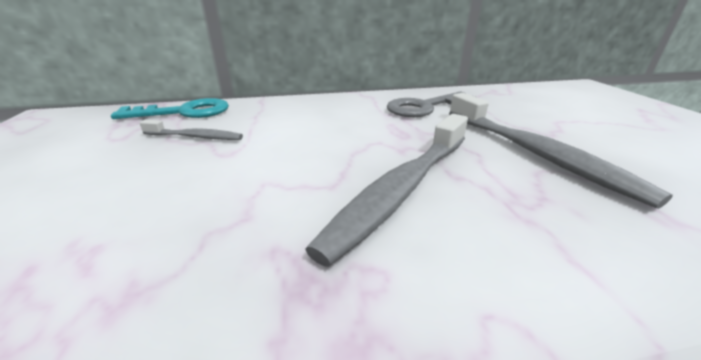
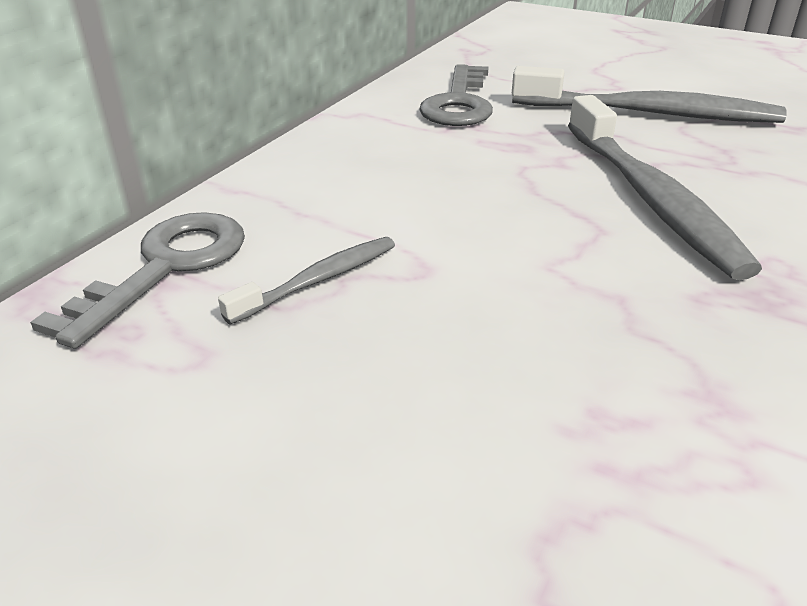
camera: 50 degrees left, 5 degrees up
(184, 112) = (166, 267): turquoise key -> grey key

